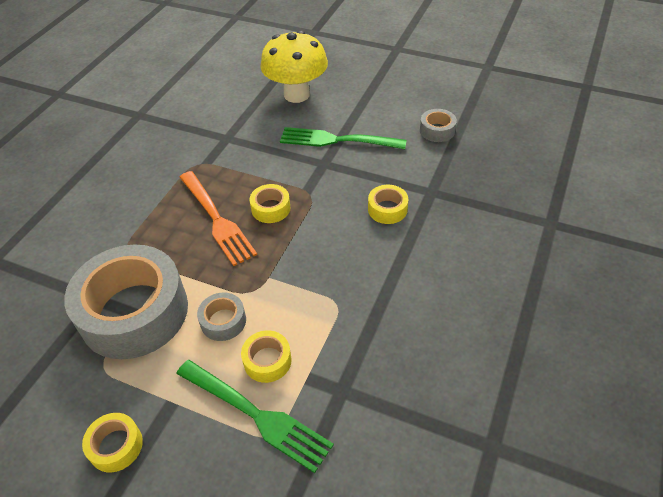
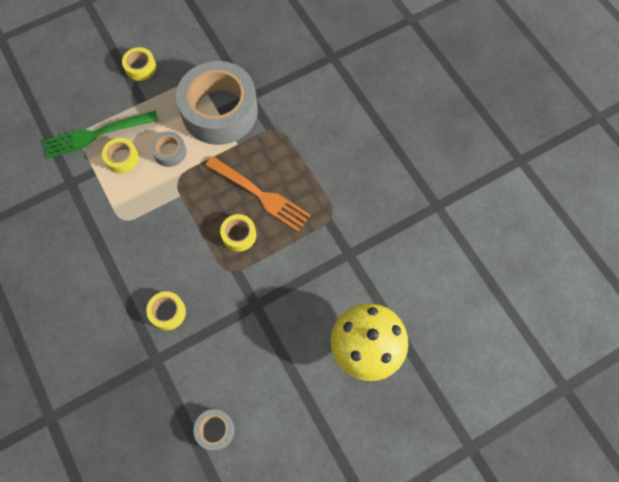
camera: 125 degrees right, 20 degrees up
(216, 219) = (259, 195): orange fork -> orange fork turned 150 degrees counterclockwise
(338, 140) = (273, 337): green fork -> none

